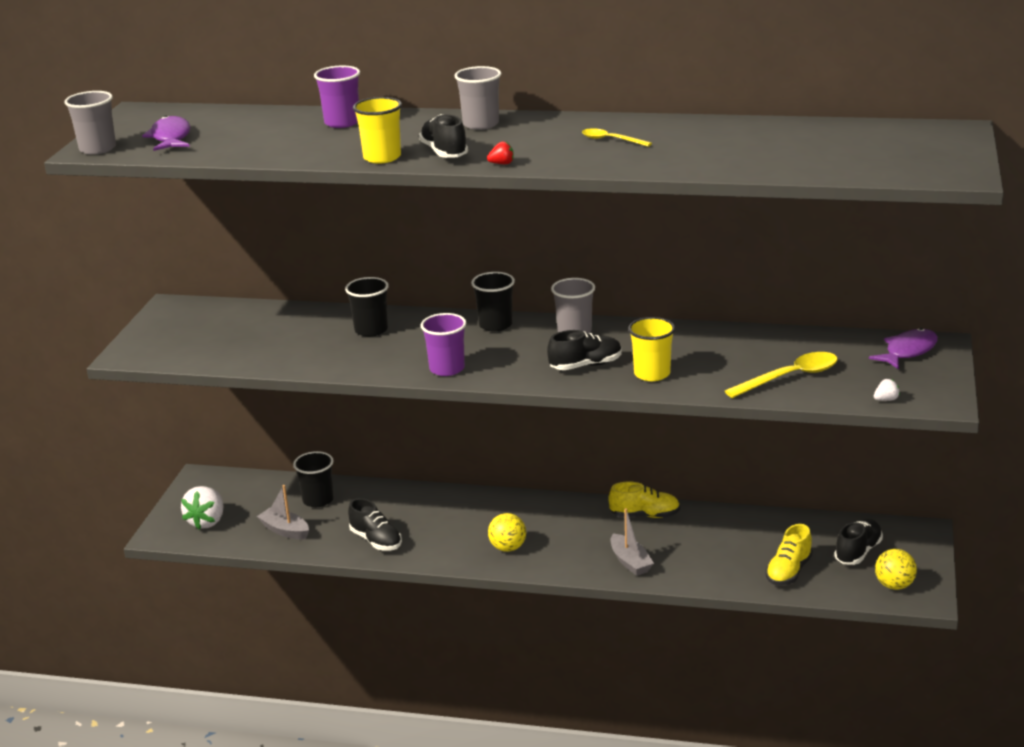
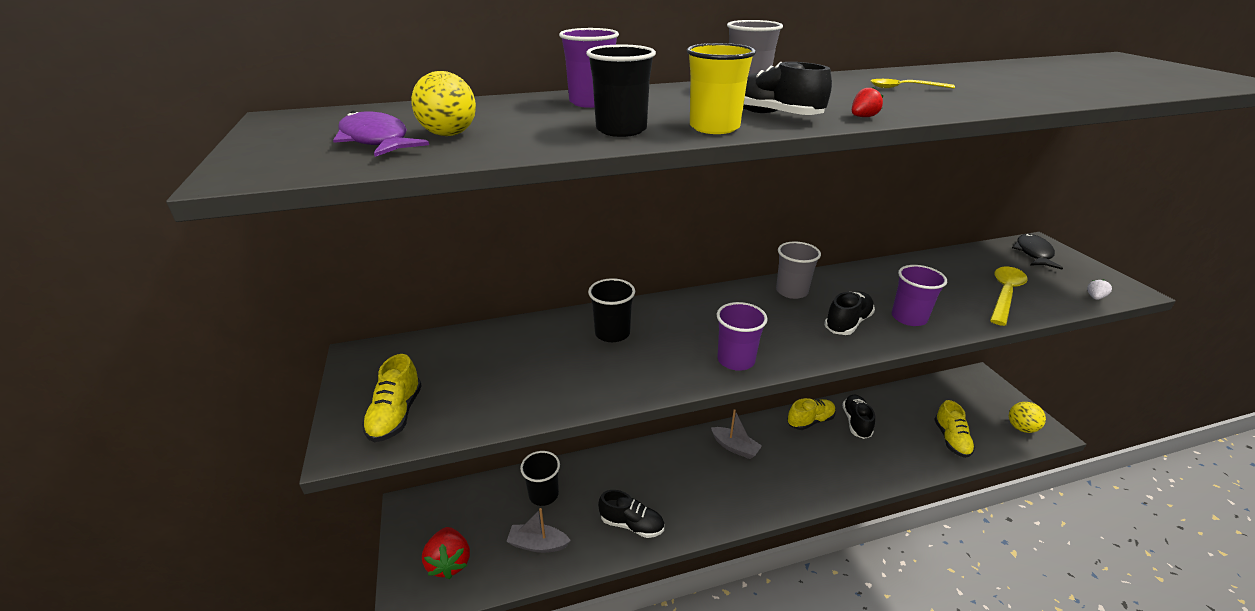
camera: 30 degrees left, 5 degrees up
(98, 149) = (262, 168): grey cup -> none
(167, 346) = (396, 415): none -> yellow shoe
(207, 521) = (449, 562): white strawberry -> red strawberry
(495, 325) = (719, 300): black cup -> black cup (621, 130)
(508, 548) = (746, 490): yellow ball -> yellow ball (449, 134)
(630, 562) = (845, 470): grey boat -> grey boat (735, 447)
(652, 374) = (908, 318): yellow cup -> purple cup
(858, 552) = (969, 407): black shoe -> black shoe (856, 422)
(908, 351) = (1033, 253): purple fish -> black fish

